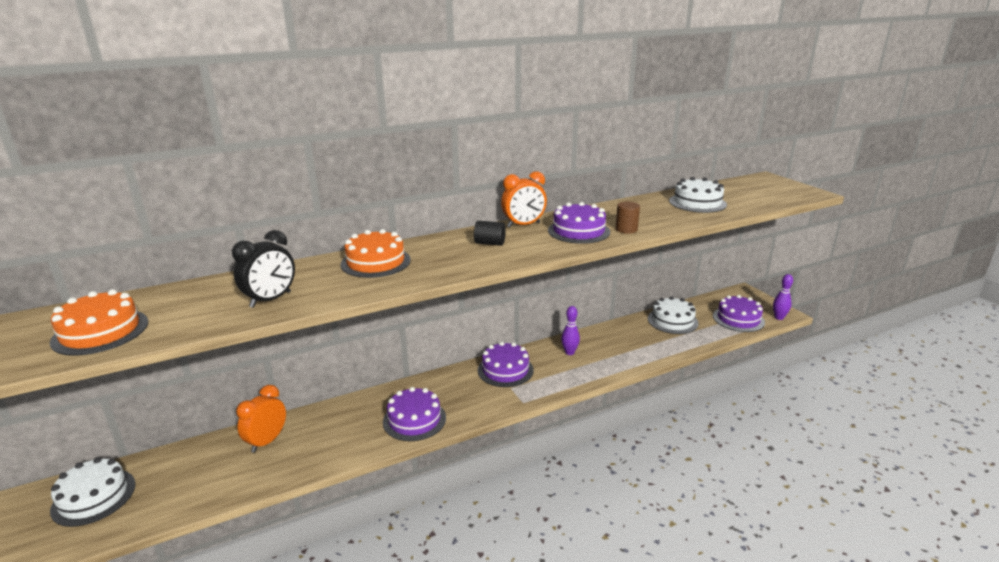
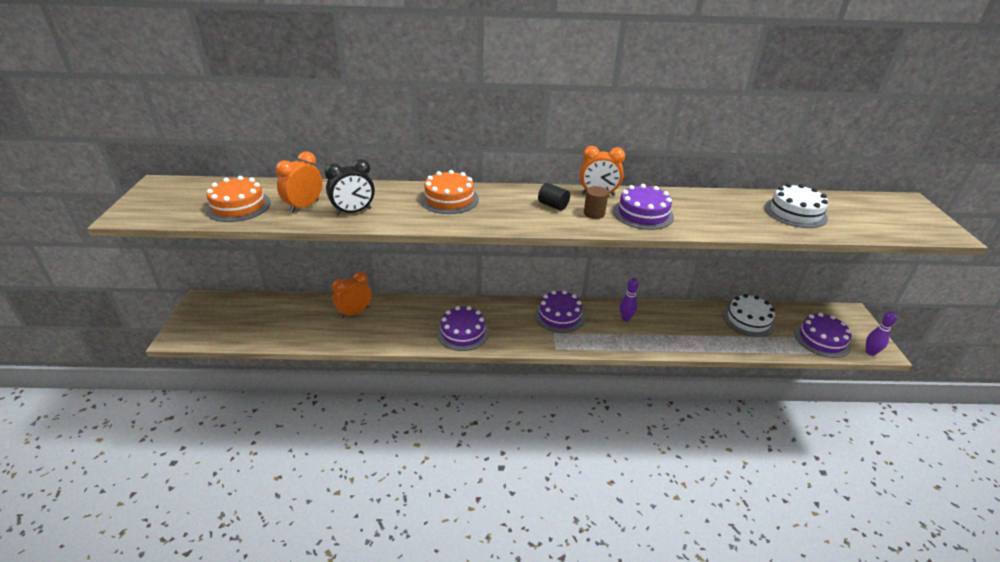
camera: 25 degrees right, 10 degrees up
(94, 497) = (237, 313): white cake -> none
(199, 309) = (304, 206): none -> orange clock
(626, 229) = (690, 224): brown cylinder -> brown cylinder (594, 213)

